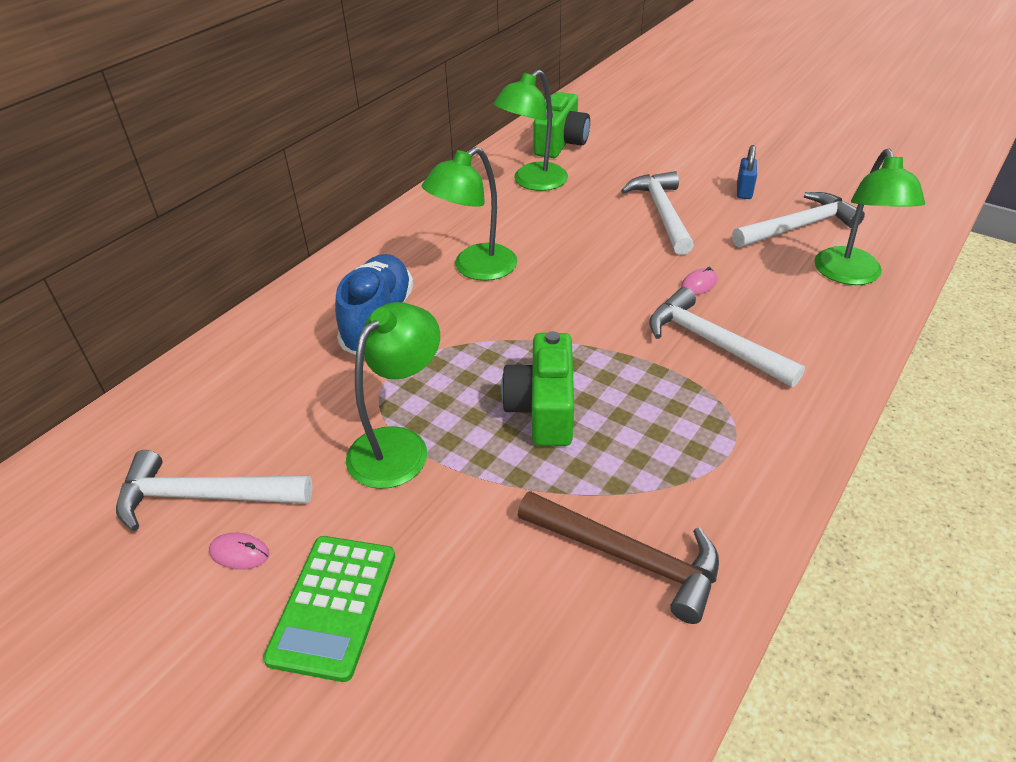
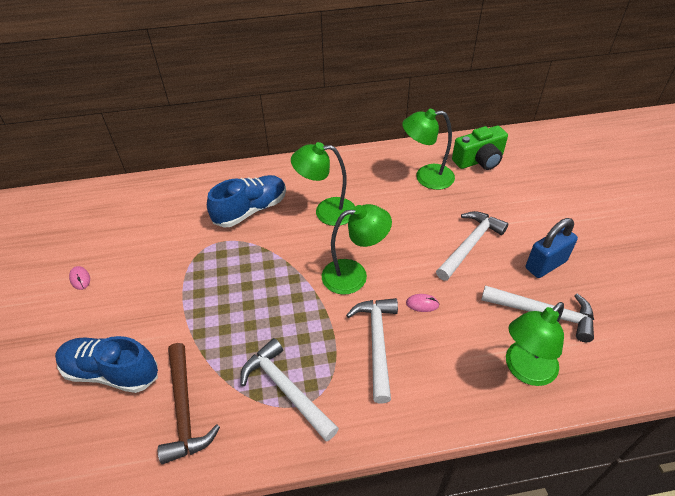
camera: 45 degrees right, 5 degrees up
(204, 496) = (99, 245): white hammer -> white hammer (286, 389)
(333, 606) = (77, 327): green calculator -> none
(399, 445) = (179, 279): green lamp -> green lamp (354, 275)
(473, 605) = (112, 372): none -> blue shoe
(543, 408) = (252, 310): green camera -> none
(744, 191) = (545, 265): blue padlock -> blue padlock, size x1.64

